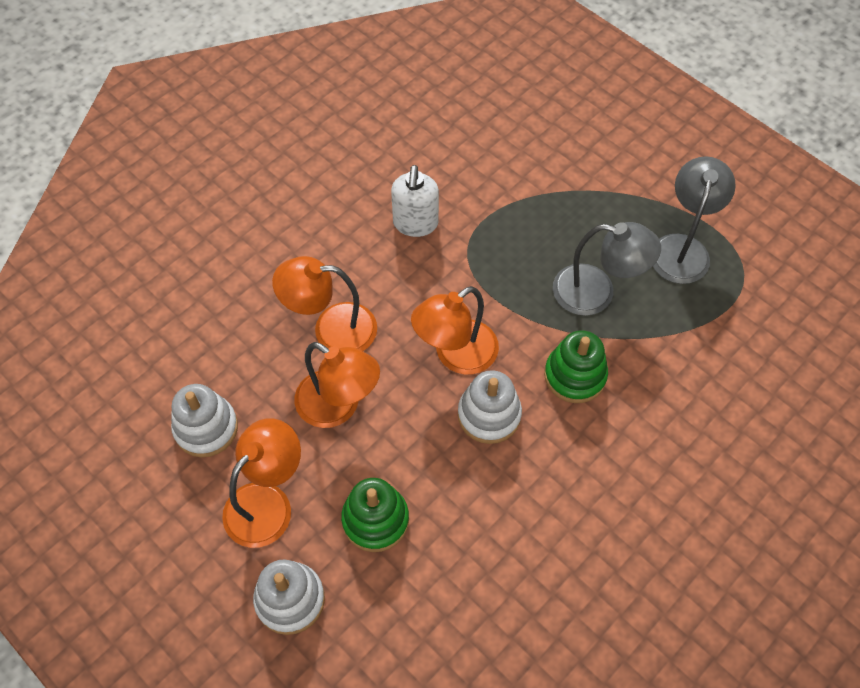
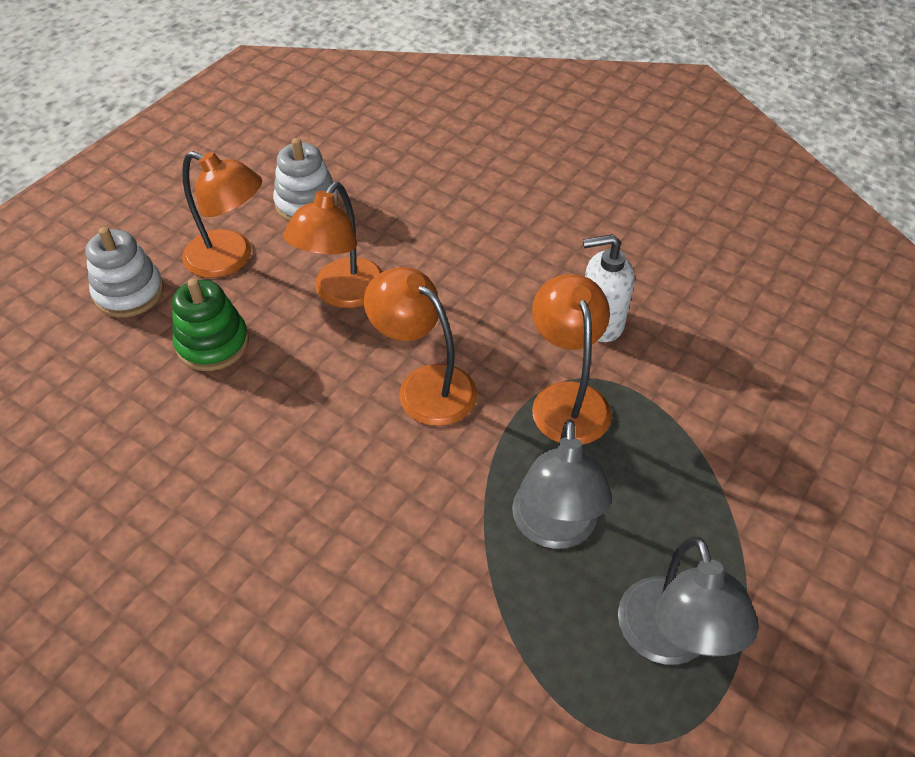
camera: 80 degrees right, 10 degrees down
(332, 329) = (436, 273): orange lamp -> orange lamp (567, 399)
(489, 415) = (349, 428): white stacking toy -> none
(575, 376) = (418, 514): green stacking toy -> none
(682, 248) = (669, 641): grey lamp -> grey lamp turned 75 degrees clockwise

